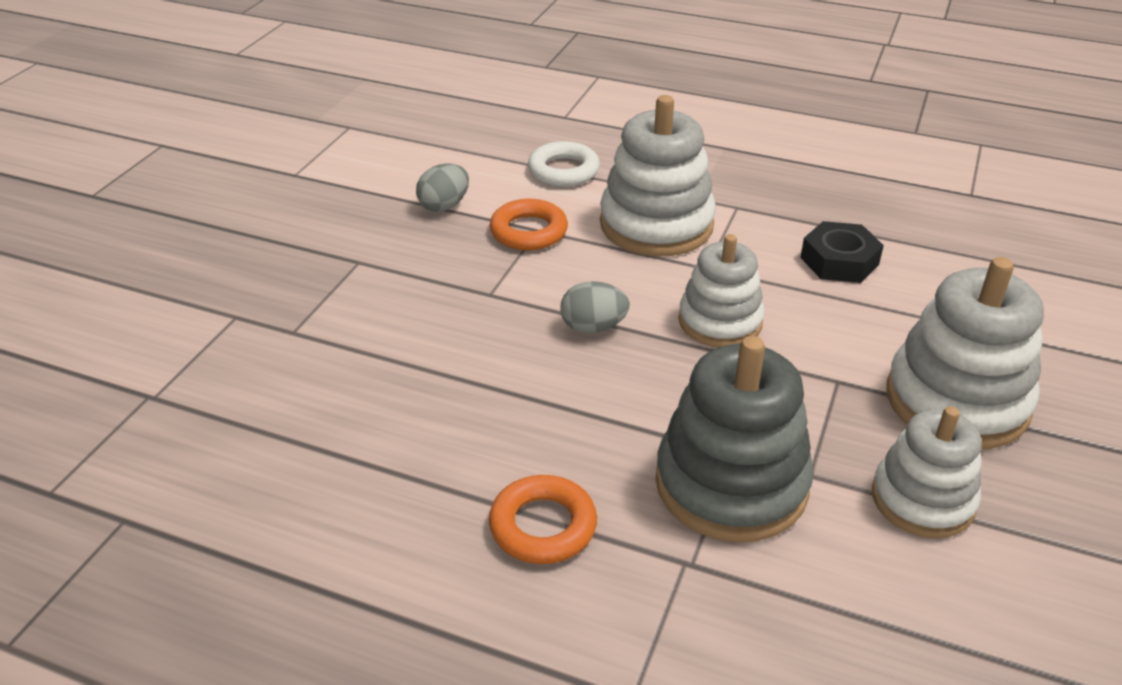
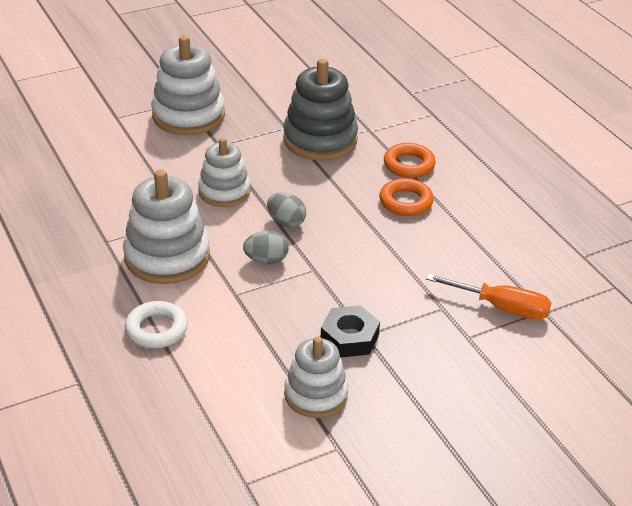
camera: 140 degrees left, 0 degrees up
(215, 370) = (501, 307): none -> orange screwdriver
(444, 206) = (267, 347): grey egg -> grey egg (266, 260)
(529, 231) = (242, 295): orange ring -> orange ring (405, 202)
(839, 261) = (117, 184): black nut -> black nut (349, 337)
(922, 499) = (261, 102): white stacking toy -> white stacking toy (316, 394)

